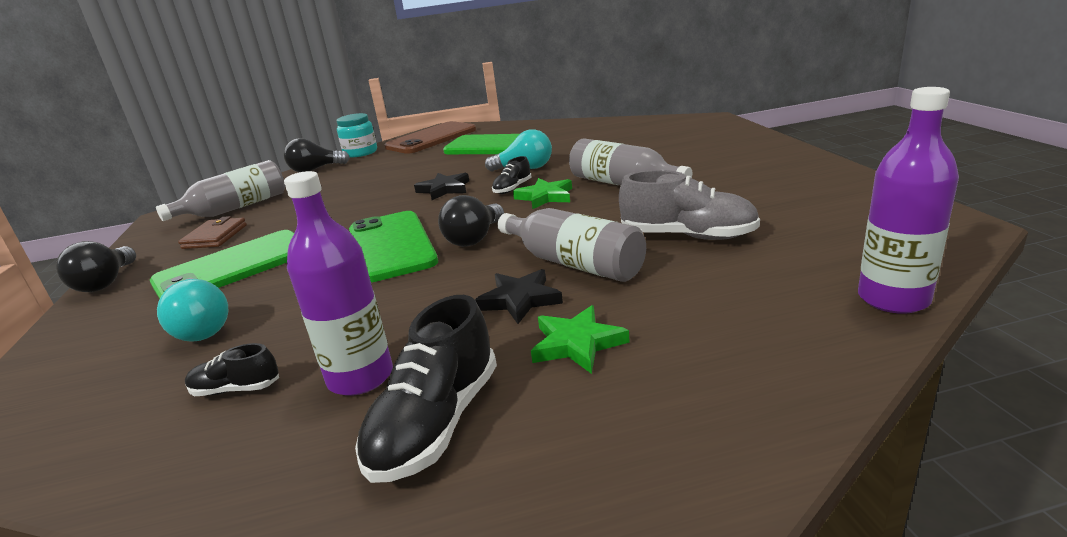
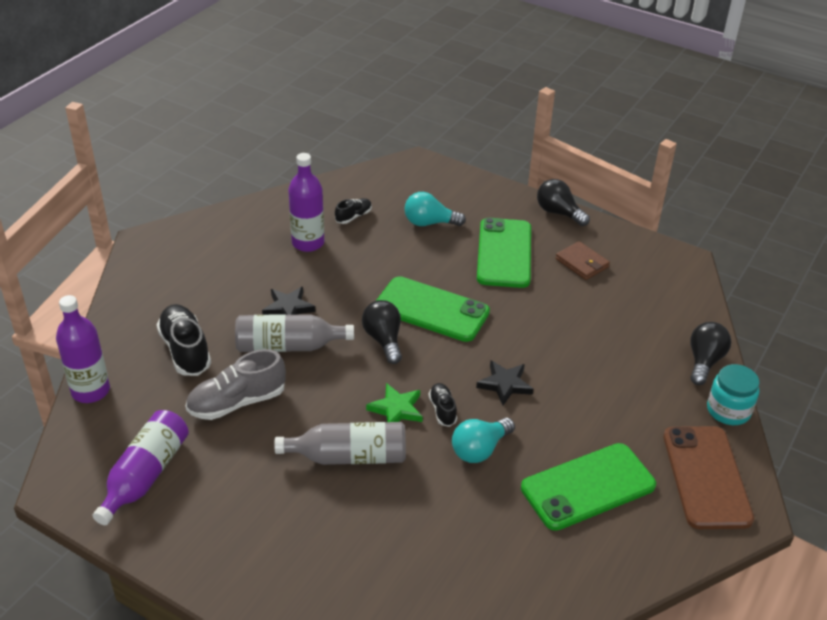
camera: 130 degrees right, 15 degrees up
(235, 208) = (644, 289): grey bottle -> none
(436, 423) = (250, 244): black shoe -> black shoe (185, 350)
(577, 344) = (230, 297): green star -> none
(838, 213) = (145, 475): none -> purple bottle

